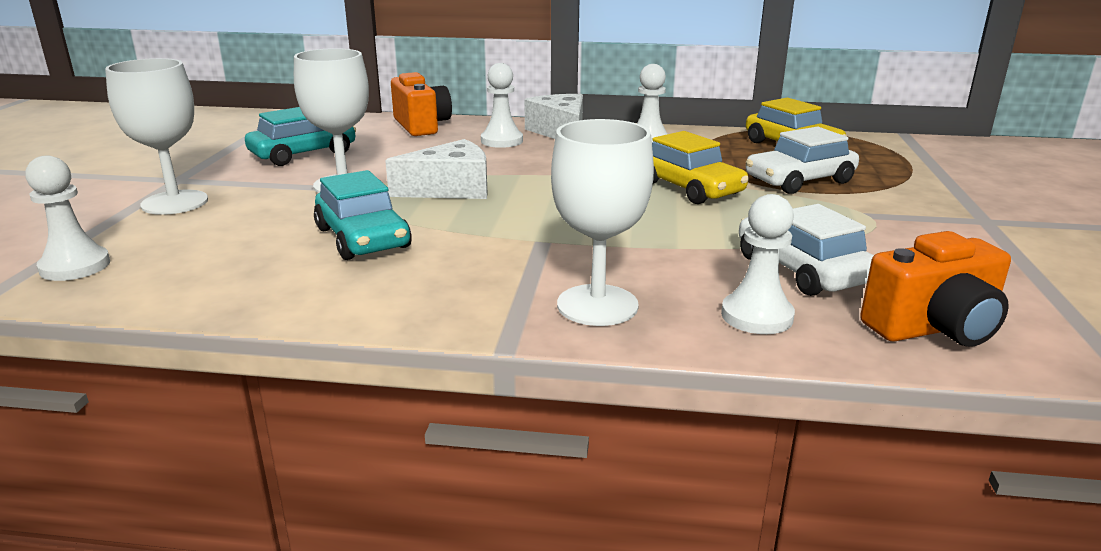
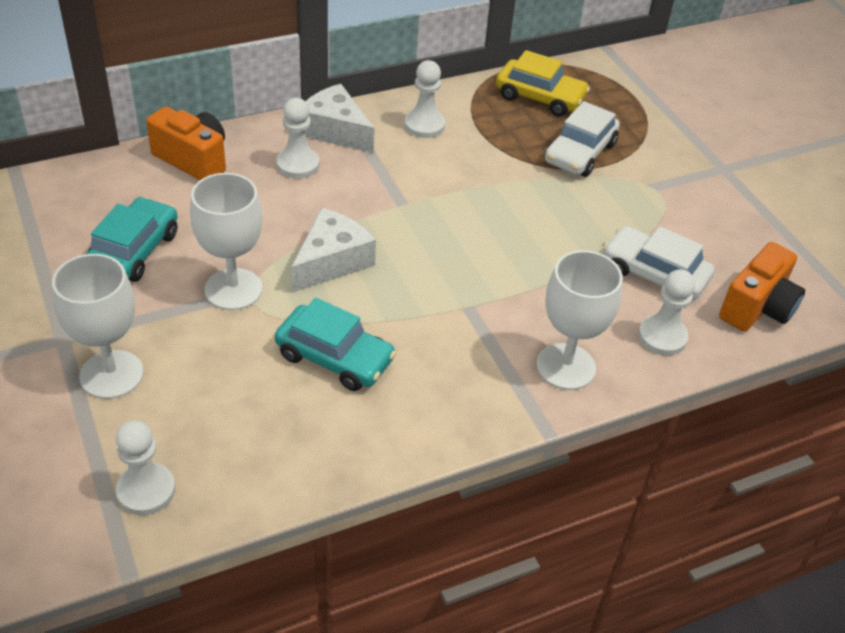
camera: 35 degrees left, 20 degrees up
(689, 188) = (512, 193): yellow car -> none

